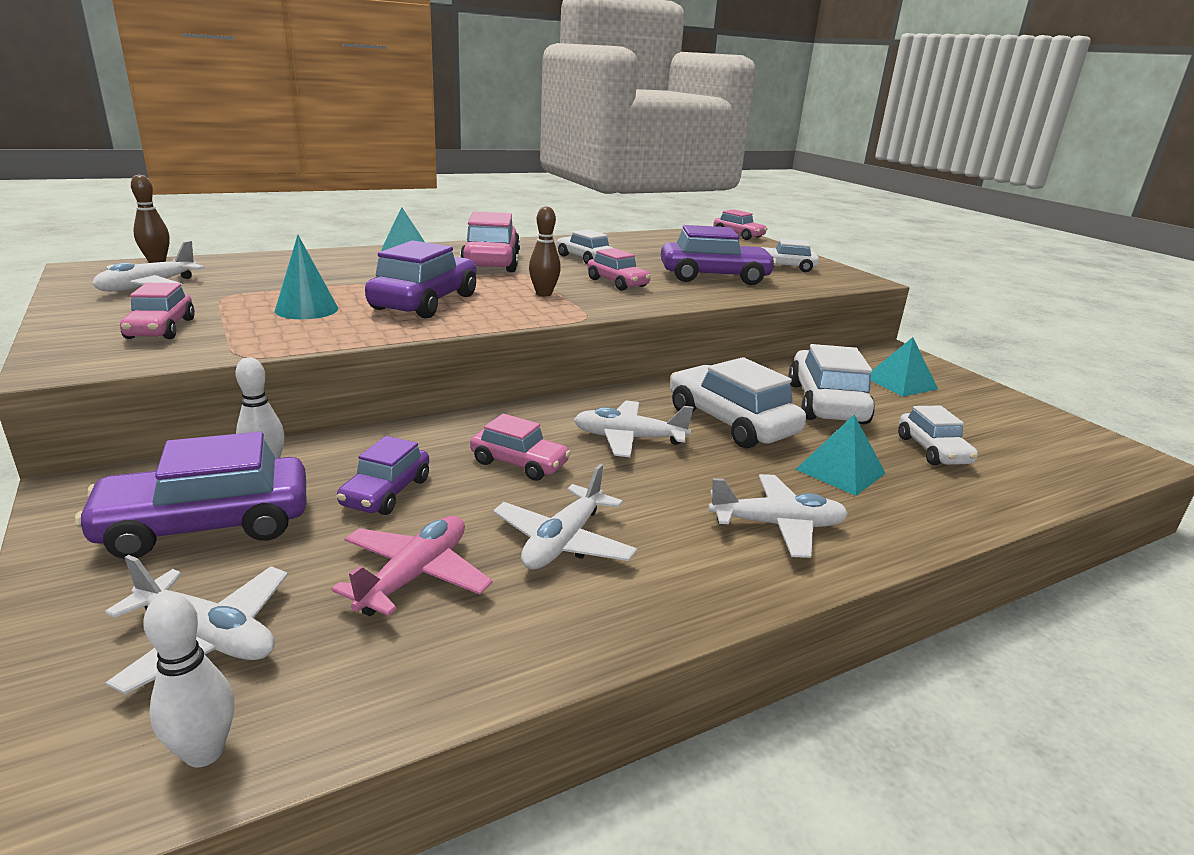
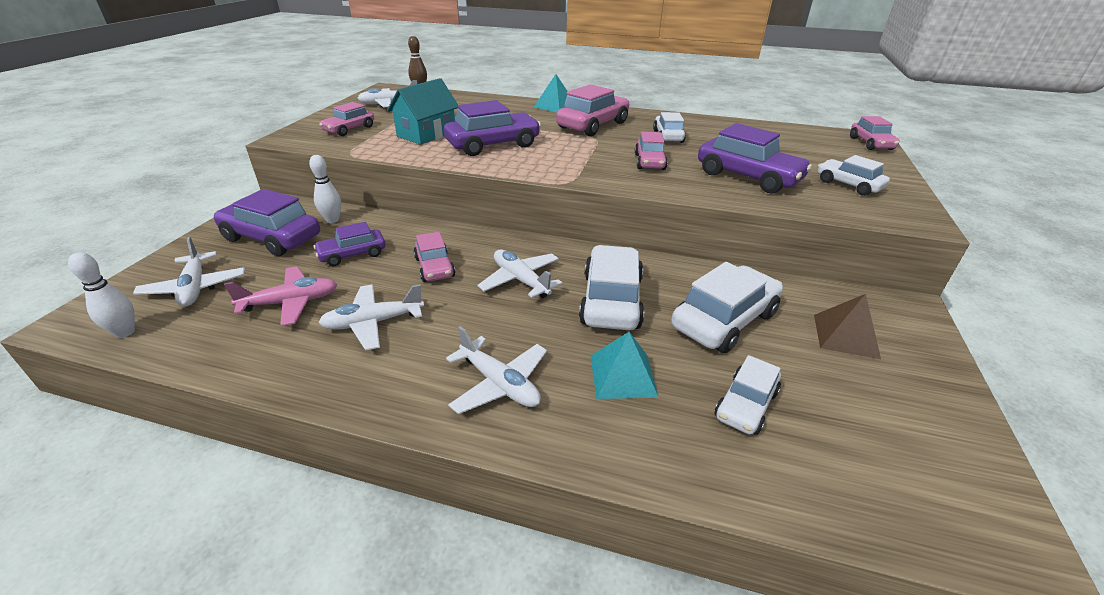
camera: 45 degrees right, 10 degrees up
(306, 309) = (426, 134): turquoise cone -> turquoise house
(544, 294) = (576, 157): brown bowling pin -> none
(900, 383) = (846, 336): turquoise pyramid -> brown pyramid

